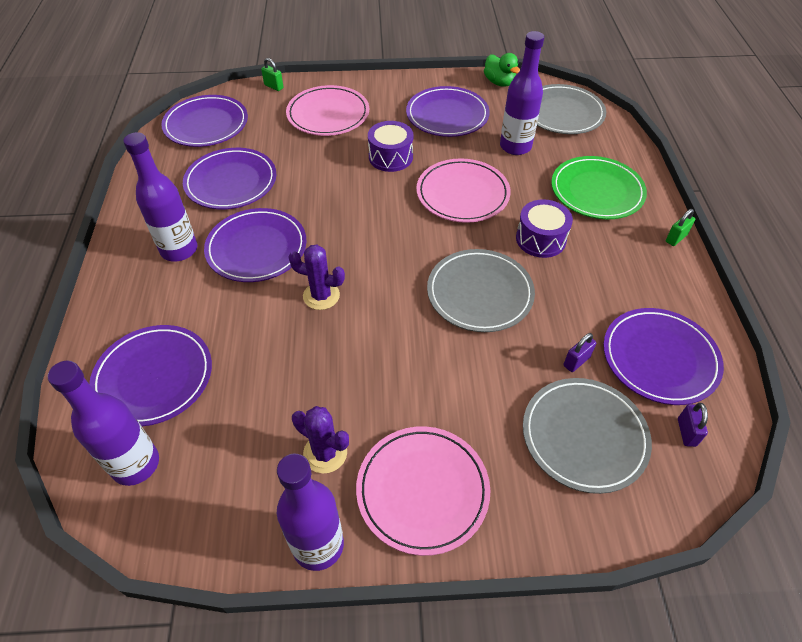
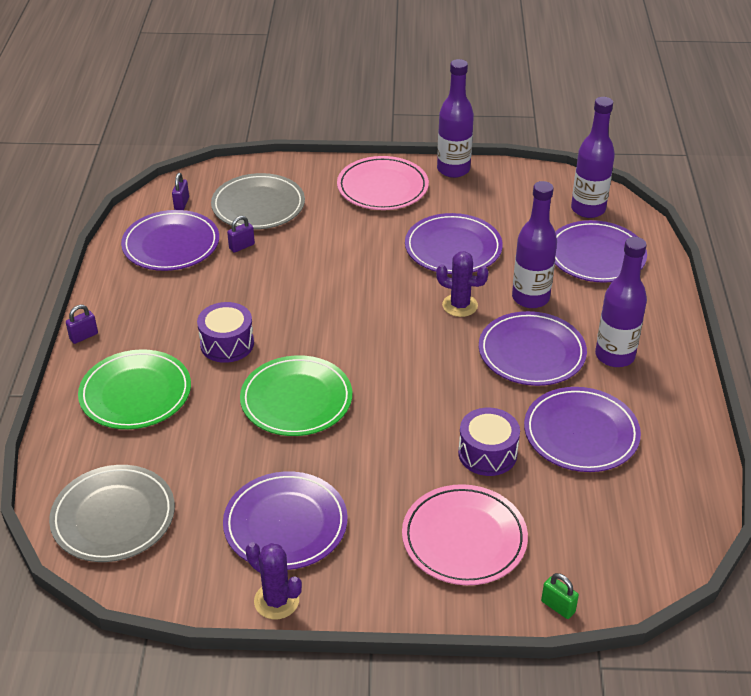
camera: 175 degrees left, 10 degrees down
(206, 124) = (644, 530): purple plate -> purple plate (453, 248)
(325, 453) = (451, 207): purple cactus -> purple cactus (276, 601)
(390, 157) = (377, 457): purple drum -> purple drum (487, 453)
(462, 194) = (296, 400): pink plate -> green plate
(479, 293) = (307, 299): grey plate -> none
(499, 82) = (182, 589): green duck -> none
(515, 146) = (207, 462): purple bottle -> purple bottle (530, 298)
(676, 238) = (84, 336): green padlock -> purple padlock

